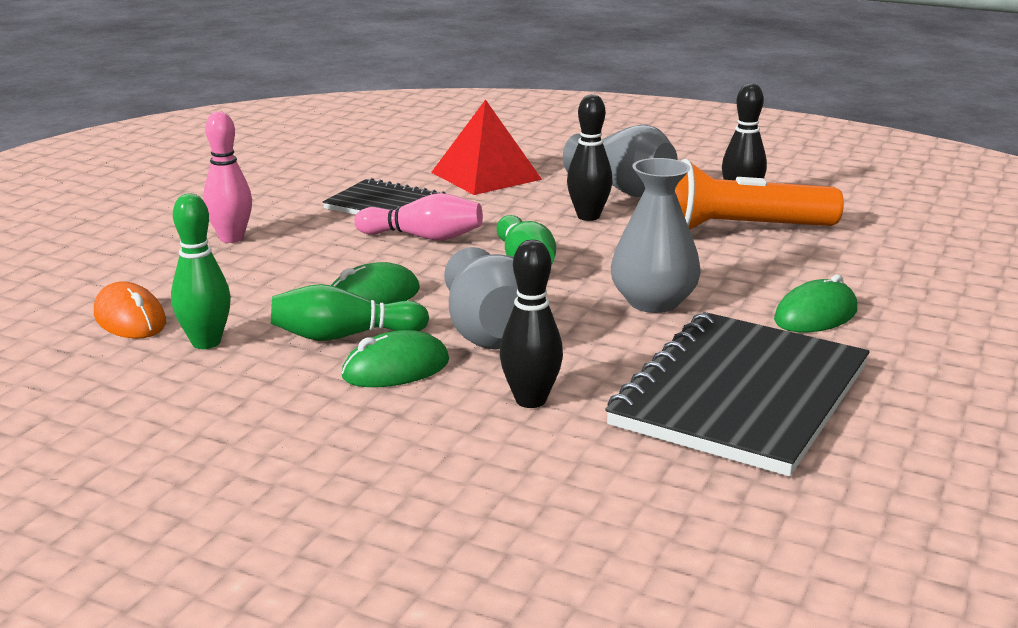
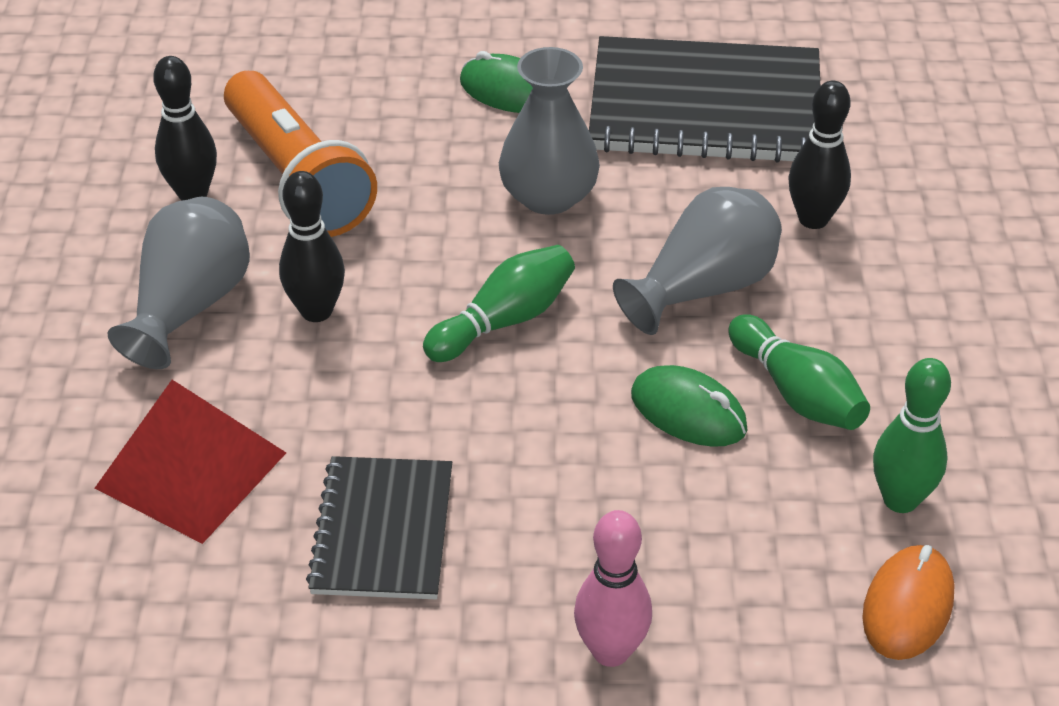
camera: 115 degrees left, 20 degrees up
(396, 369) = (831, 325): green mouse -> none
(423, 237) = (480, 442): pink bowling pin -> none

